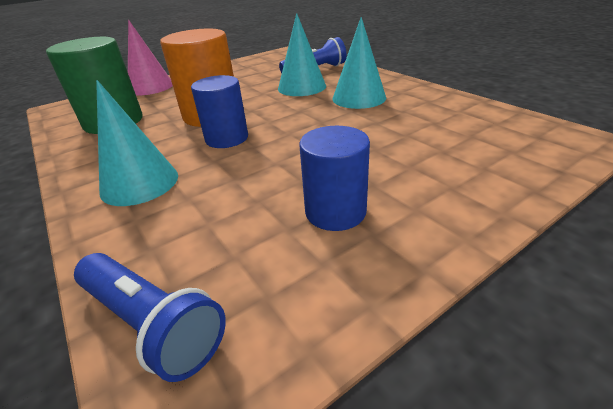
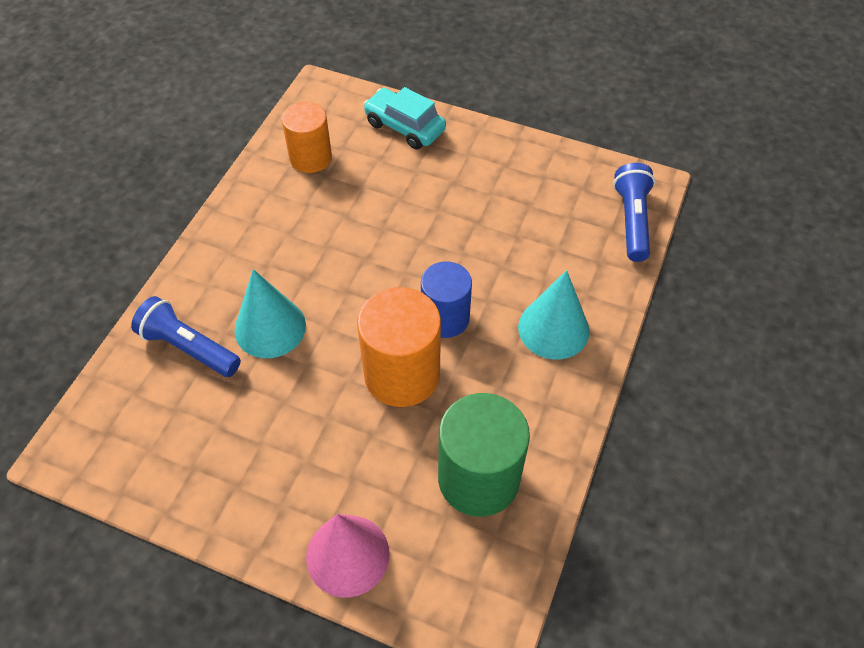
camera: 125 degrees left, 20 degrees up
(335, 211) = (498, 189): blue cylinder -> none
(359, 98) = (286, 252): turquoise cone -> none
(463, 119) = (310, 158): none -> orange cylinder
(493, 176) = (404, 127): none -> turquoise car

